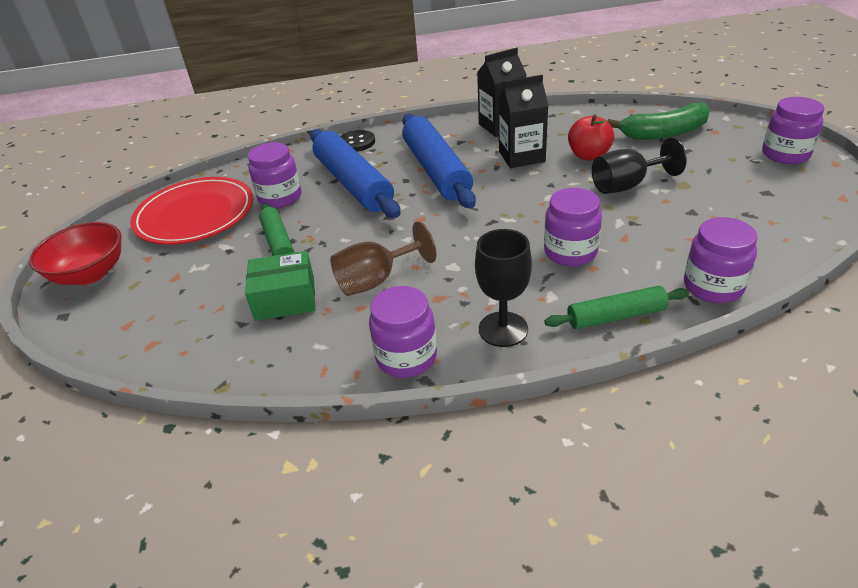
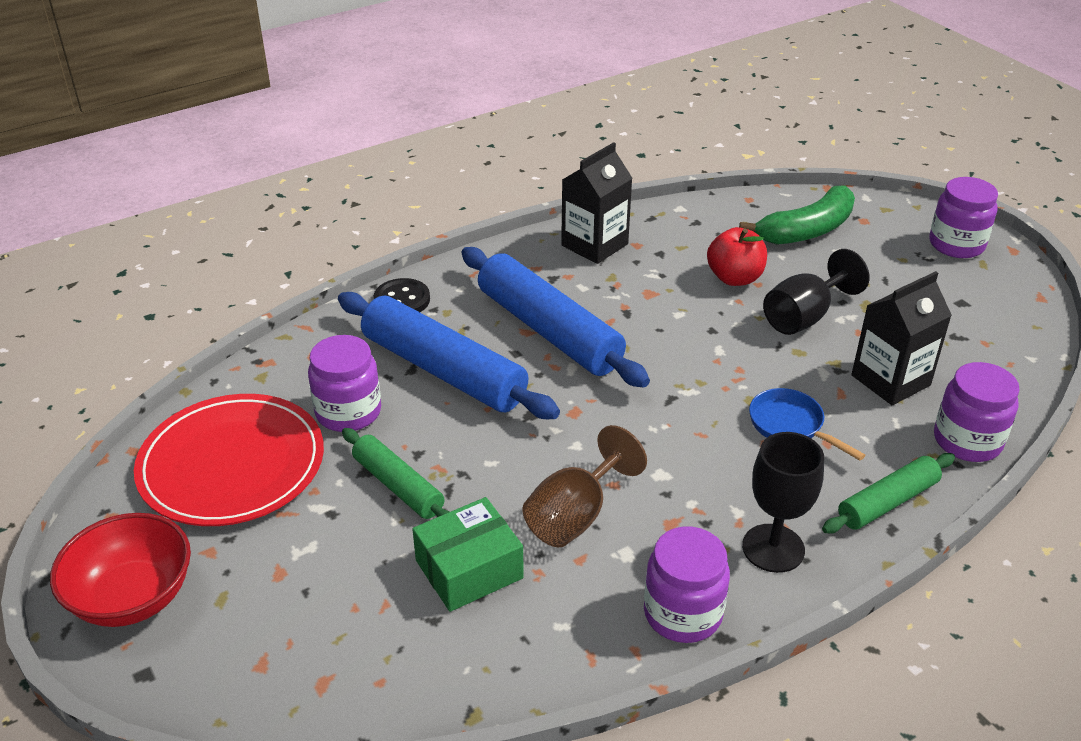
camera: 25 degrees left, 0 degrees up
(521, 156) = (650, 291): black carton -> black carton (890, 380)
(570, 252) = (790, 426): purple jar -> blue pan

